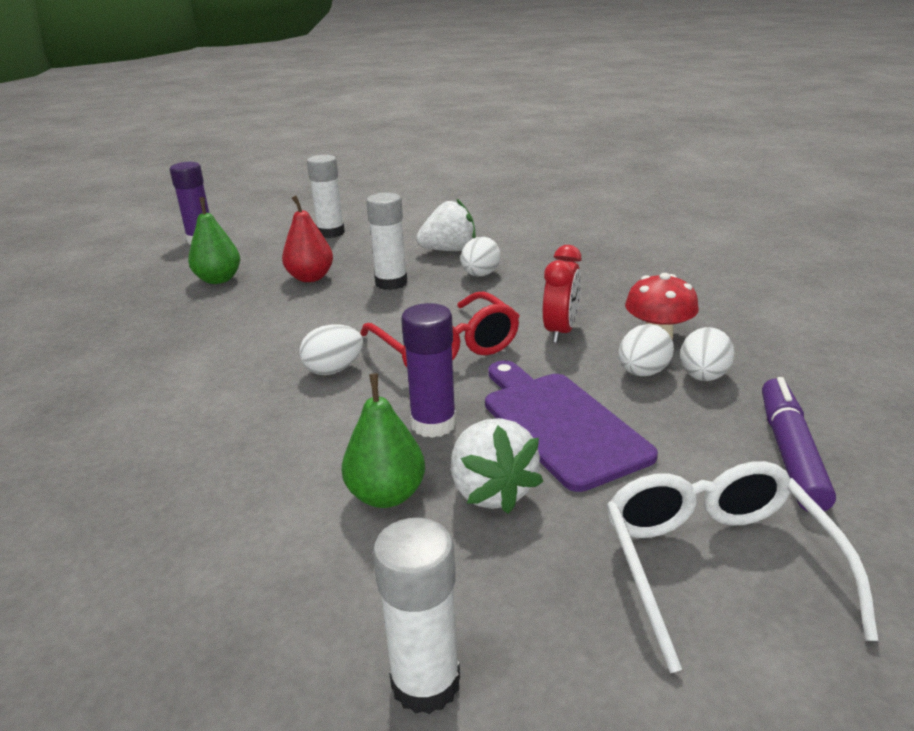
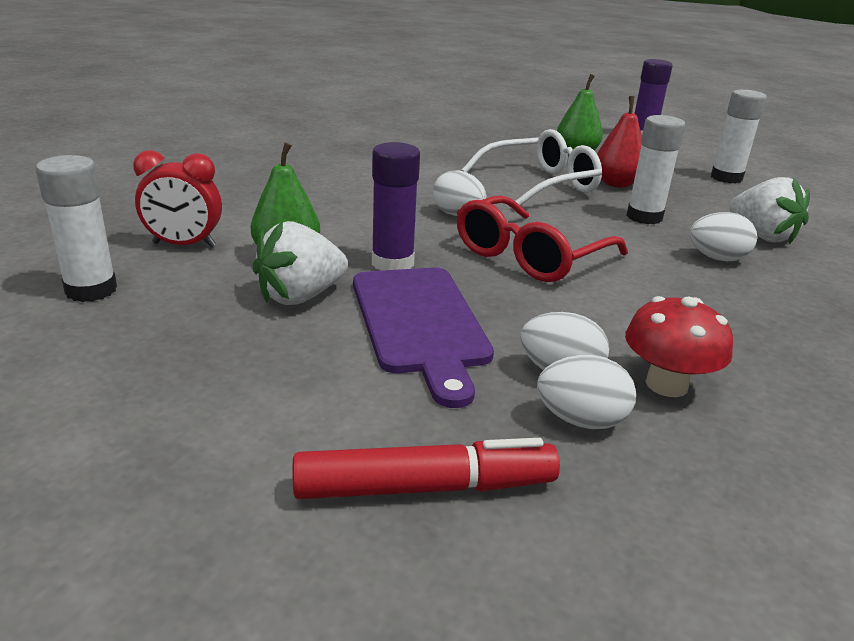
camera: 70 degrees right, 0 degrees up
(560, 424) = (420, 323): purple cutting board -> purple cutting board turned 120 degrees clockwise
(561, 331) = (620, 315): red clock -> red clock (184, 245)
(717, 565) = (206, 417): white glasses -> white glasses (540, 184)
(790, 453) = (425, 487): purple marker -> red marker

